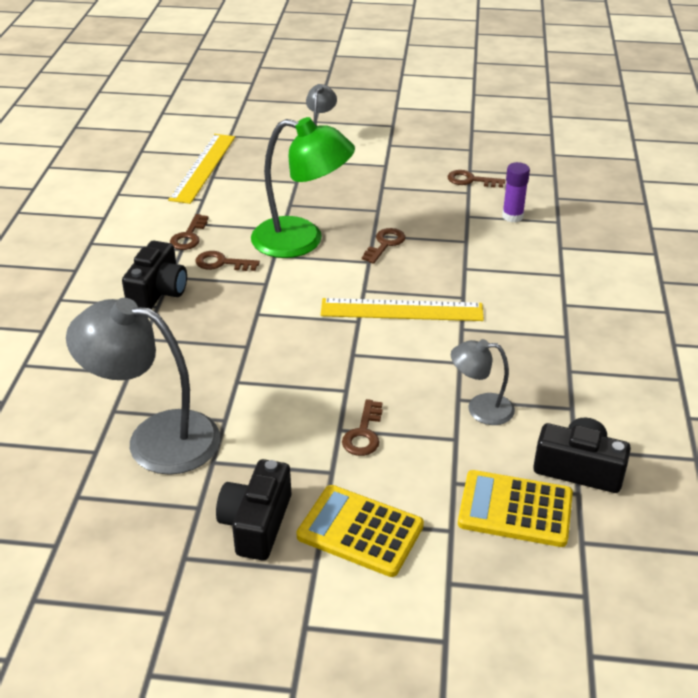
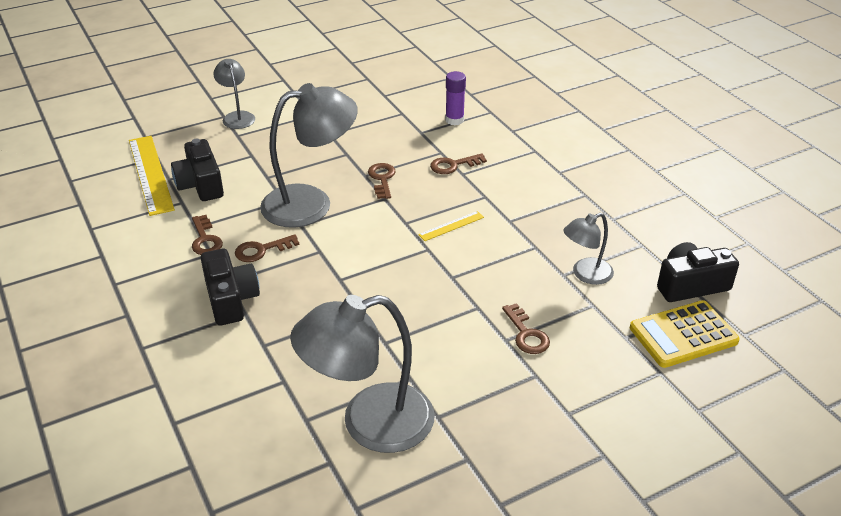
camera: 35 degrees left, 0 degrees up
(256, 523) = (525, 445): black camera -> black camera (201, 184)
(302, 241) = (311, 203): green lamp -> grey lamp
(360, 531) = (603, 408): yellow calculator -> none
(402, 310) = (451, 226): yellow ruler -> yellow ruler, size x0.48
(471, 180) = (394, 103): brown key -> brown key (453, 165)

